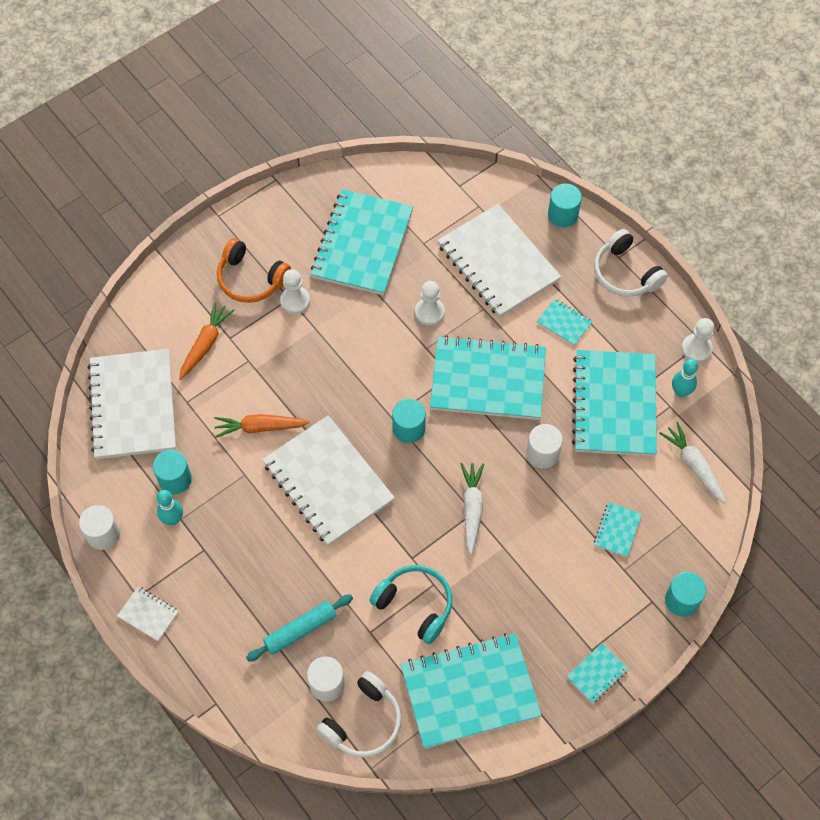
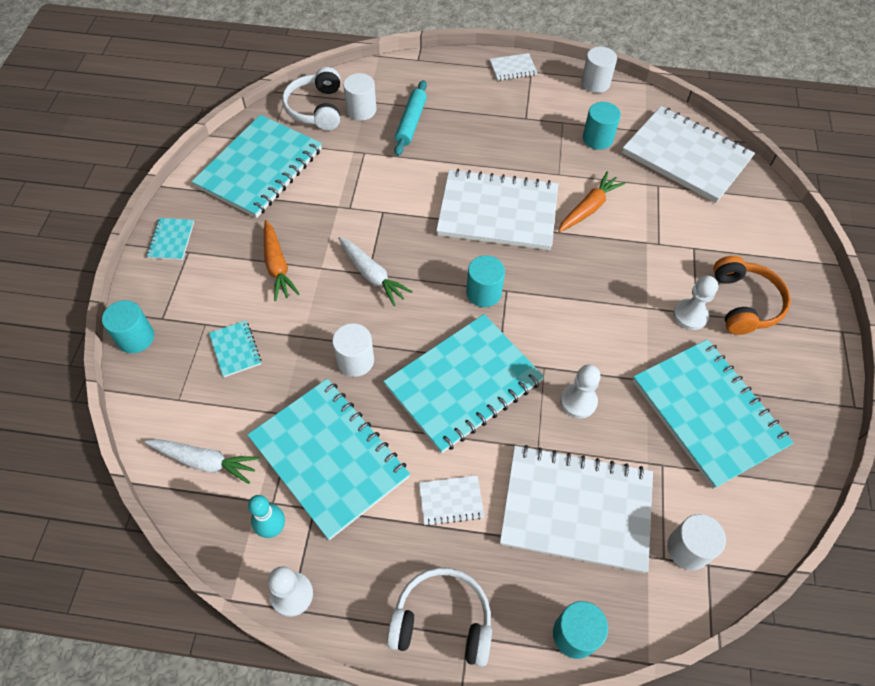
camera: 135 degrees right, 5 degrees down
(173, 519) = (567, 119): turquoise bowling pin -> none
(205, 344) = (702, 230): orange carrot -> orange carrot (277, 266)
(251, 279) = (744, 303): orange headphones -> orange headphones turned 105 degrees clockwise
(415, 605) = (349, 187): turquoise headphones -> none
(460, 199) = (688, 549): none -> white cylinder
(564, 323) = (451, 501): turquoise notebook -> white notebook

